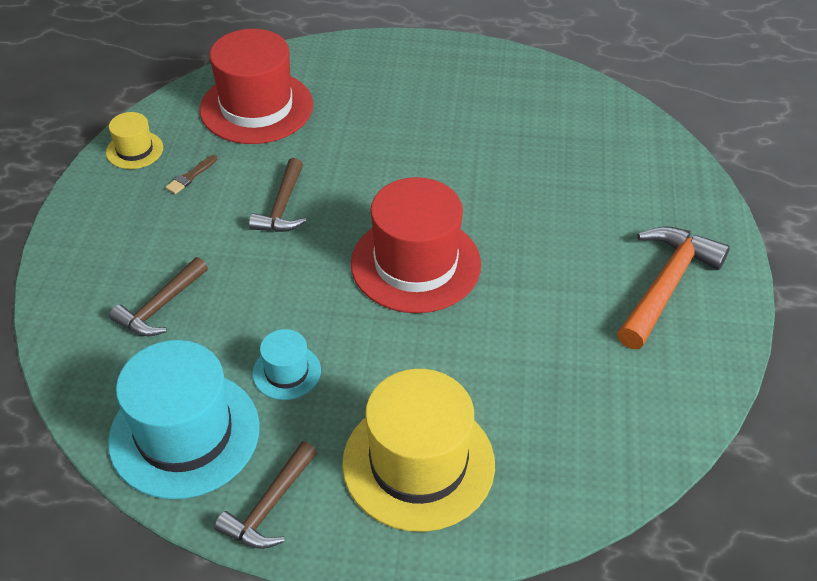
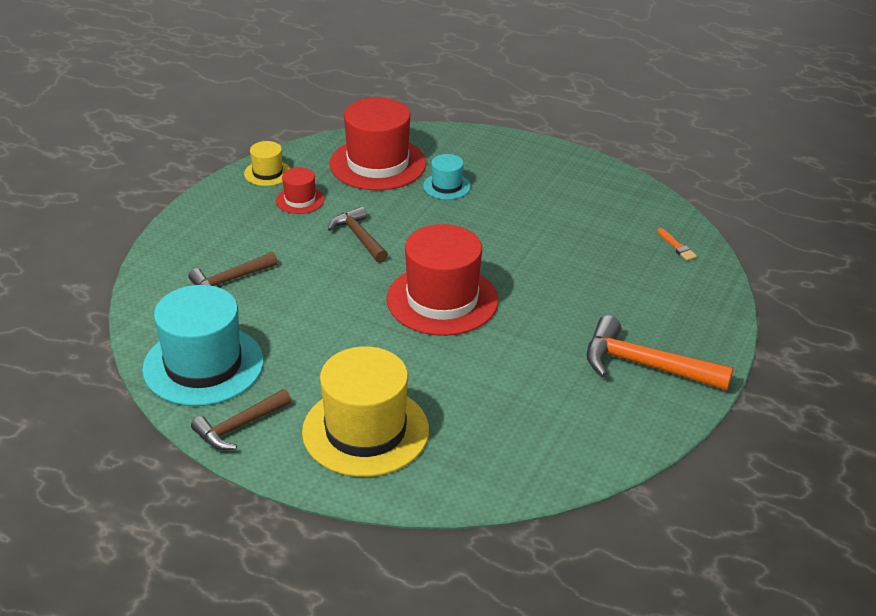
camera: 20 degrees right, 10 degrees down
(190, 176) = (300, 200): brown brush -> red hat
(282, 207) = (359, 237): brown hammer -> brown hammer turned 120 degrees clockwise
(286, 372) = (300, 346): turquoise hat -> turquoise hat (446, 186)
(621, 130) = (677, 246): none -> orange brush
(666, 285) = (644, 365): orange hammer -> orange hammer turned 120 degrees counterclockwise

